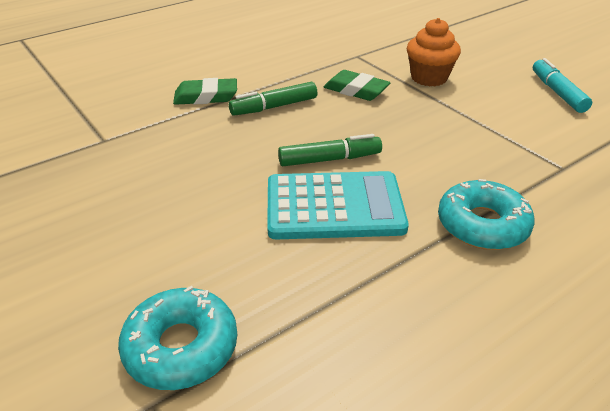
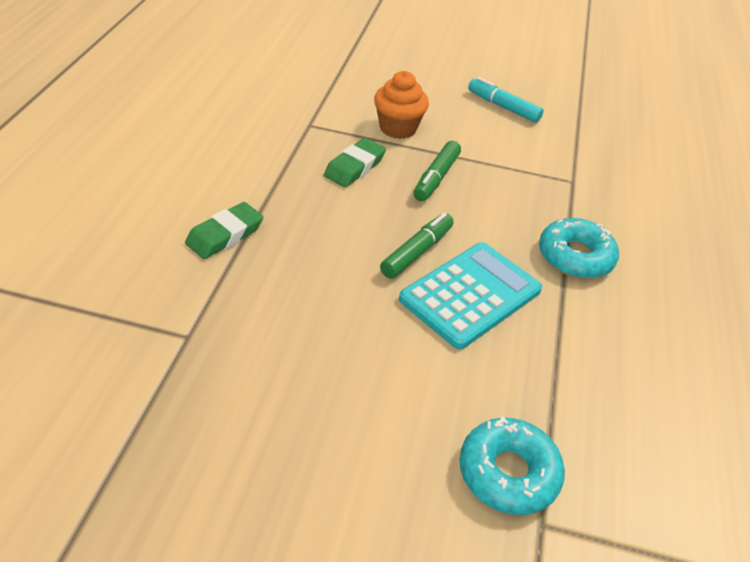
camera: 45 degrees left, 5 degrees up
(274, 107) = (305, 218): green marker -> green marker (436, 178)
(356, 90) = (354, 167): green eraser -> green eraser turned 45 degrees counterclockwise

